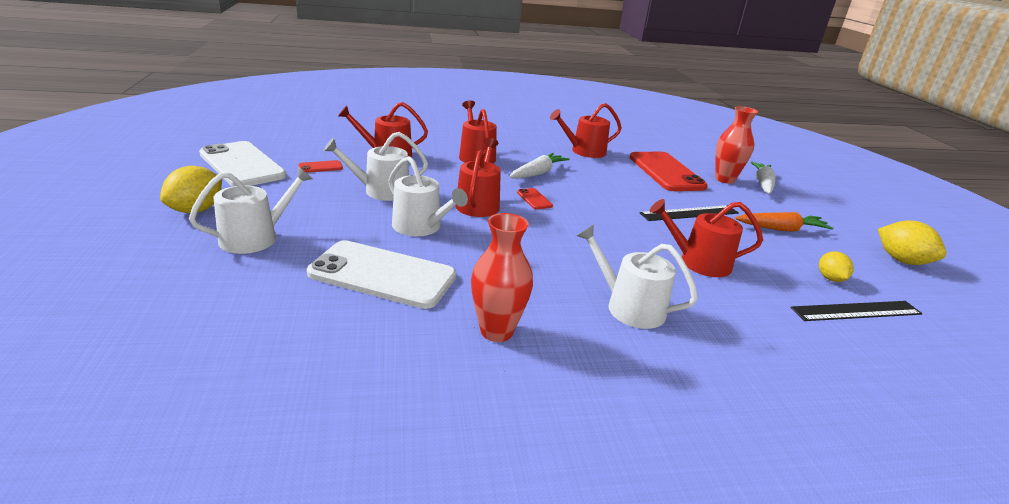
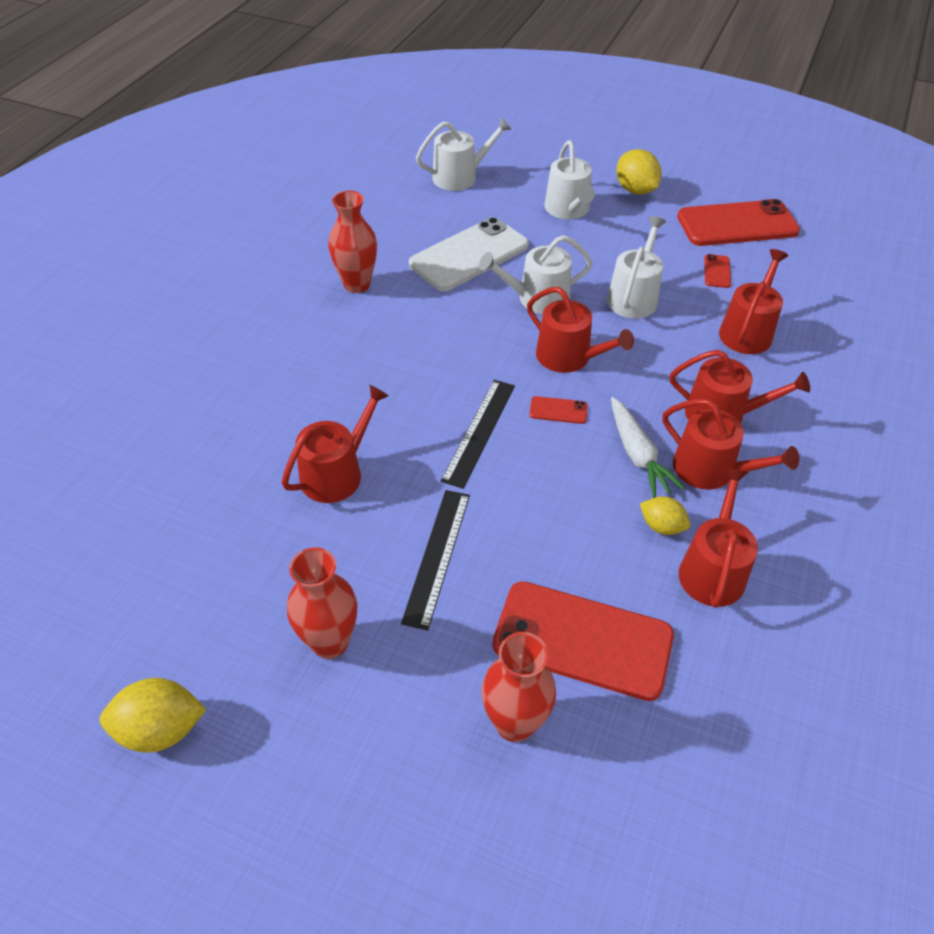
camera: 125 degrees right, 20 degrees up
(242, 165) = (737, 224): white phone -> red phone
(523, 155) = (711, 470): none -> red watering can
(628, 307) = (321, 370): white watering can -> white watering can (460, 177)
(763, 184) = (467, 786): white carrot -> none
(781, 229) = (330, 642): orange carrot -> red vase
(830, 278) = (215, 580): yellow lemon -> yellow lemon (661, 526)
(856, 311) = (165, 544): black ruler -> black ruler (479, 432)

